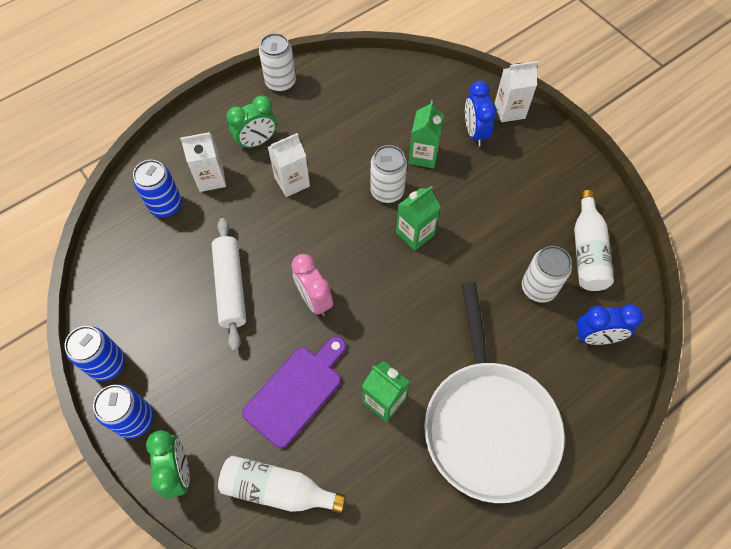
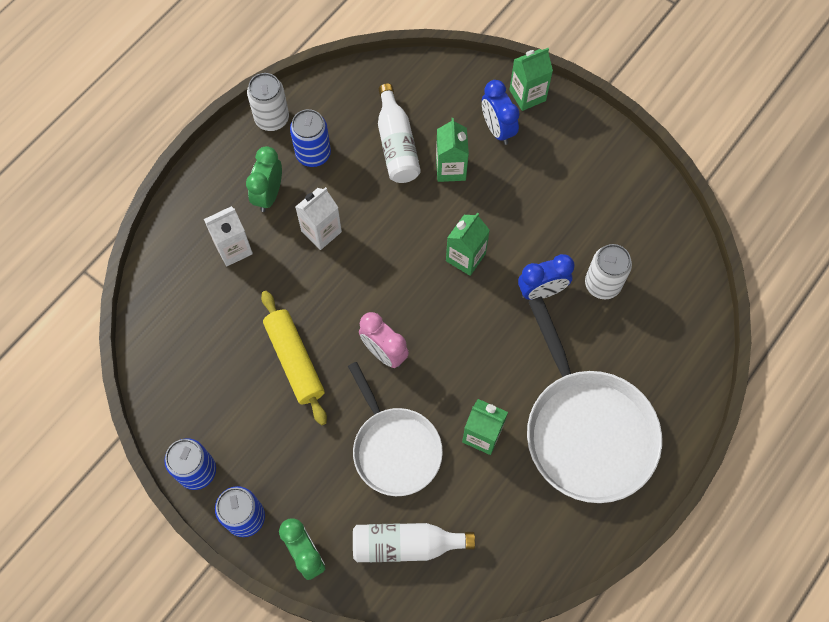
camera: 15 degrees left, 5 degrees up
(166, 205) = (195, 290): blue can -> blue can (313, 154)
(230, 287) = (294, 360): white rolling pin -> yellow rolling pin
(257, 142) = (269, 195): green clock -> green clock turned 150 degrees clockwise
(296, 392) = (395, 449): purple cutting board -> white pan
(387, 191) = (424, 218): white can -> none
(509, 110) = (527, 95): white carton -> green carton
(587, 251) = (641, 233): white bottle -> white bottle (396, 145)
(595, 337) = (668, 320): blue clock -> blue clock (541, 291)

